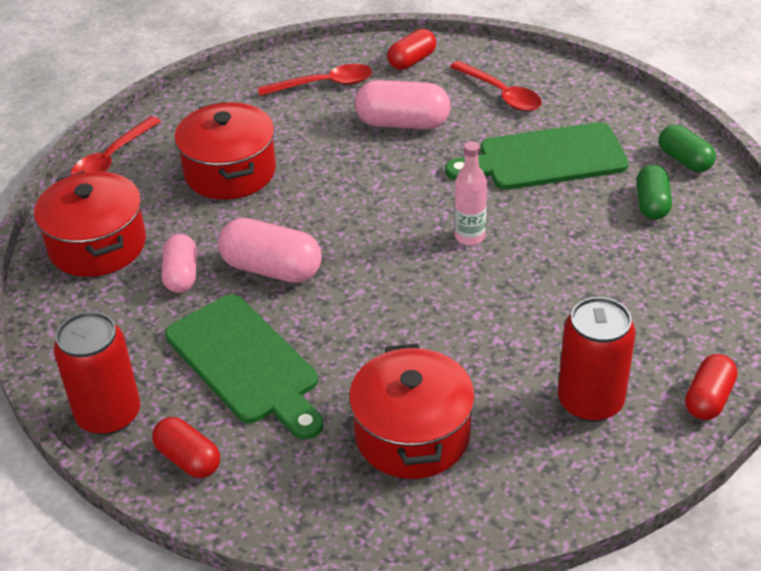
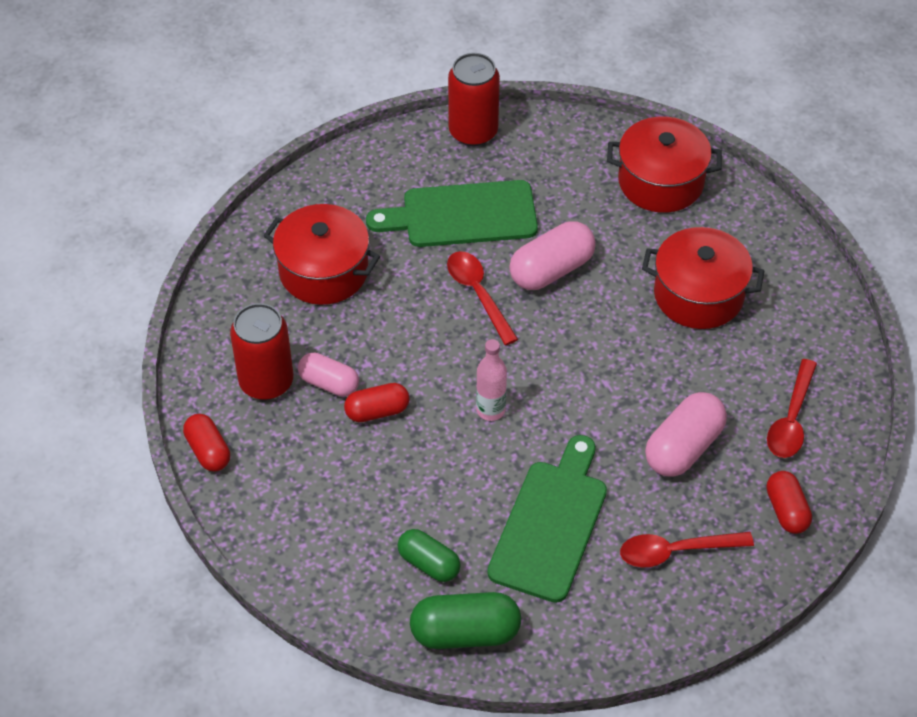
camera: 120 degrees right, 10 degrees up
(112, 158) = (775, 227): red spoon -> red spoon (478, 294)
(181, 275) = (586, 216): pink capsule -> pink capsule (329, 383)
(188, 459) = (401, 155): red capsule -> red capsule (377, 411)
(684, 160) = (465, 632): green capsule -> green capsule, size x1.54

